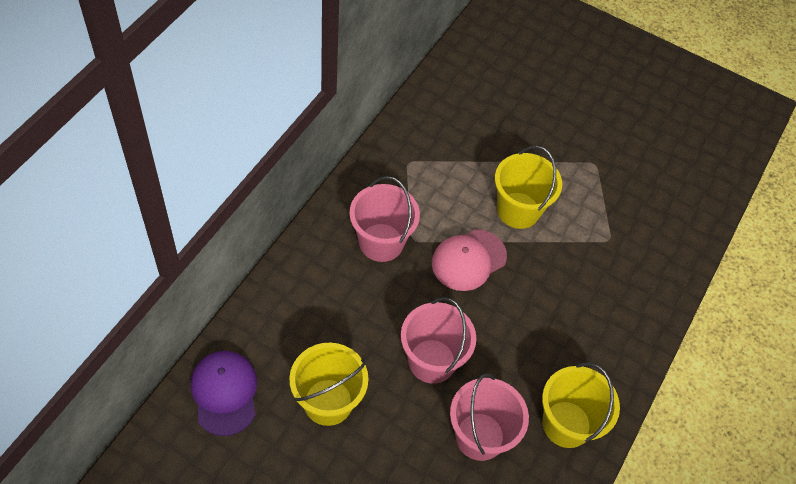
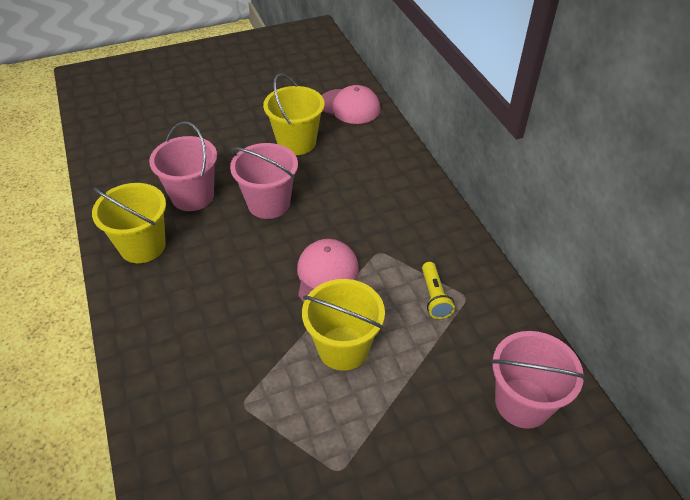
camera: 135 degrees right, 10 degrees down
(224, 393) = (349, 106): purple cap -> pink cap
(381, 242) = (394, 231): pink bucket -> pink bucket (522, 403)
(425, 180) = (434, 297): none -> yellow flashlight

